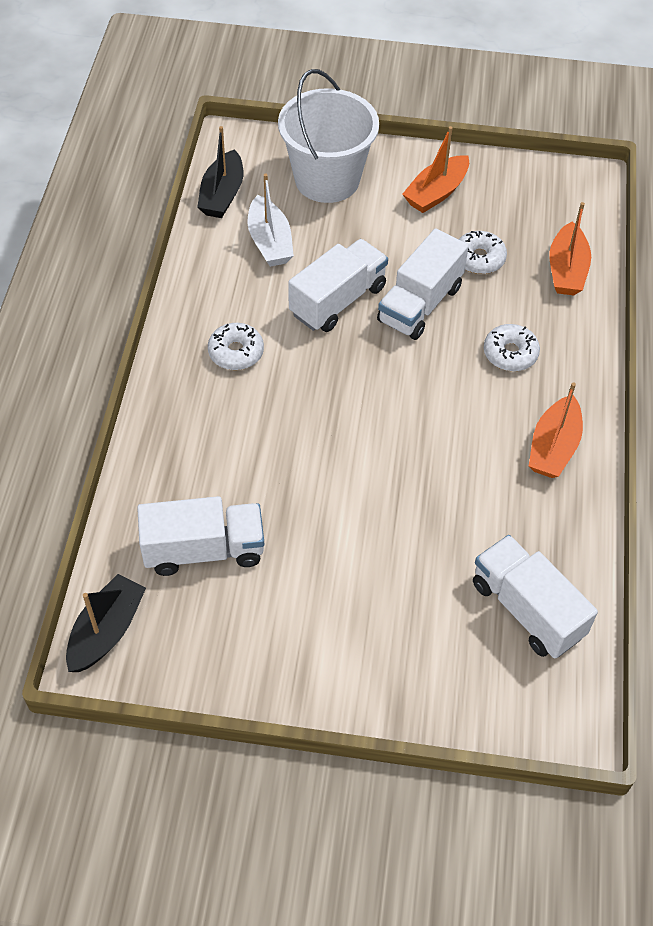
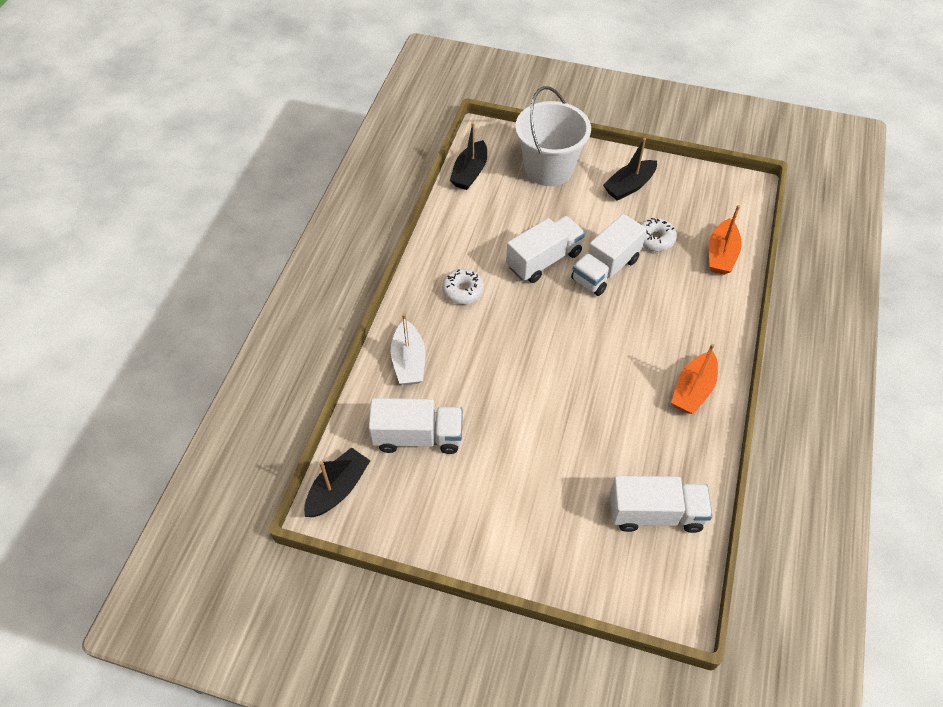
camera: 10 degrees right, 0 degrees up
(270, 242) = (499, 211): white boat -> white boat (409, 361)
(436, 193) = (629, 186): orange boat -> black boat
(510, 353) = (669, 314): white donut -> none
(527, 609) = (655, 513): white truck -> white truck turned 120 degrees clockwise

